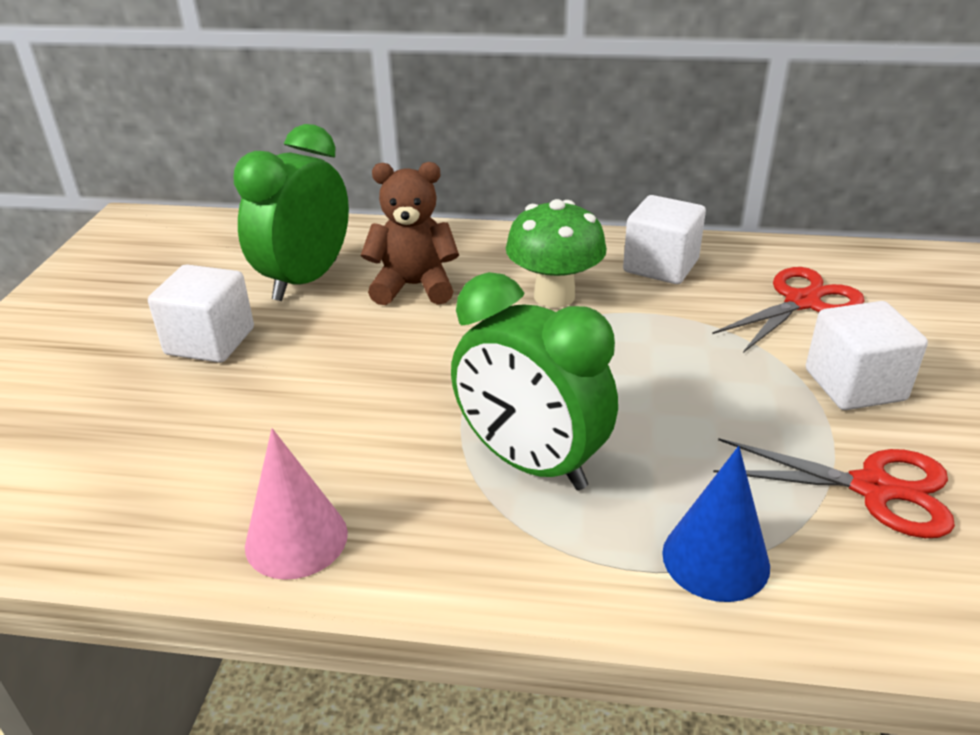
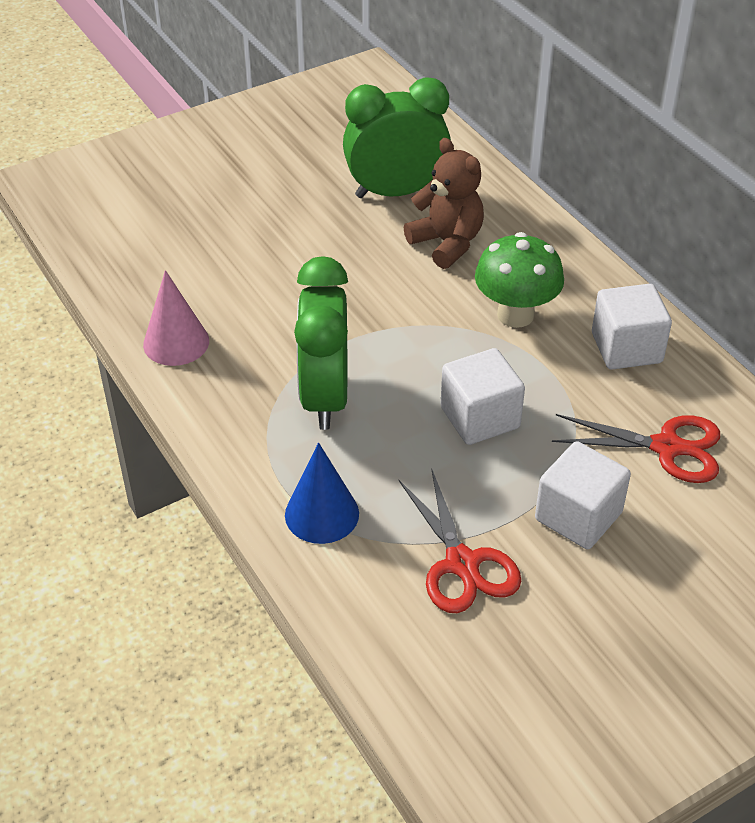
camera: 50 degrees right, 10 degrees up
(210, 341) = (290, 199): white cube -> white cube (480, 418)

